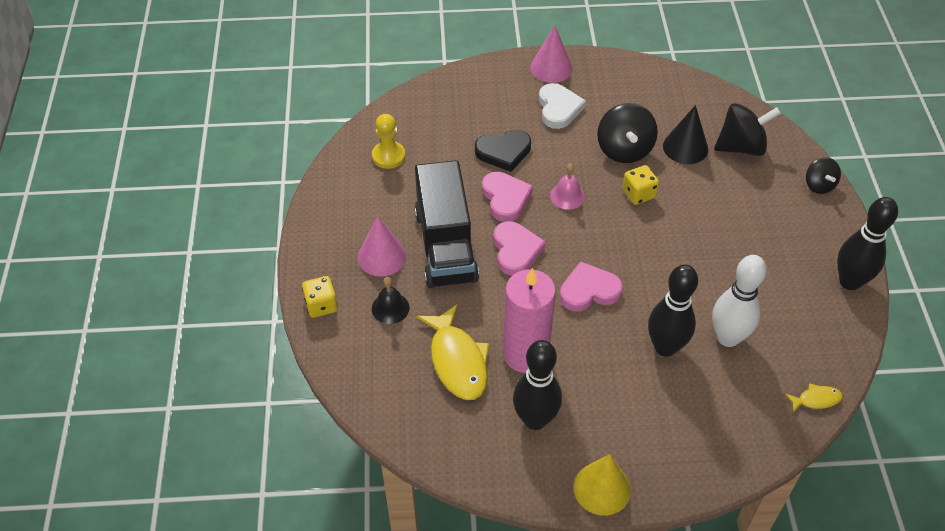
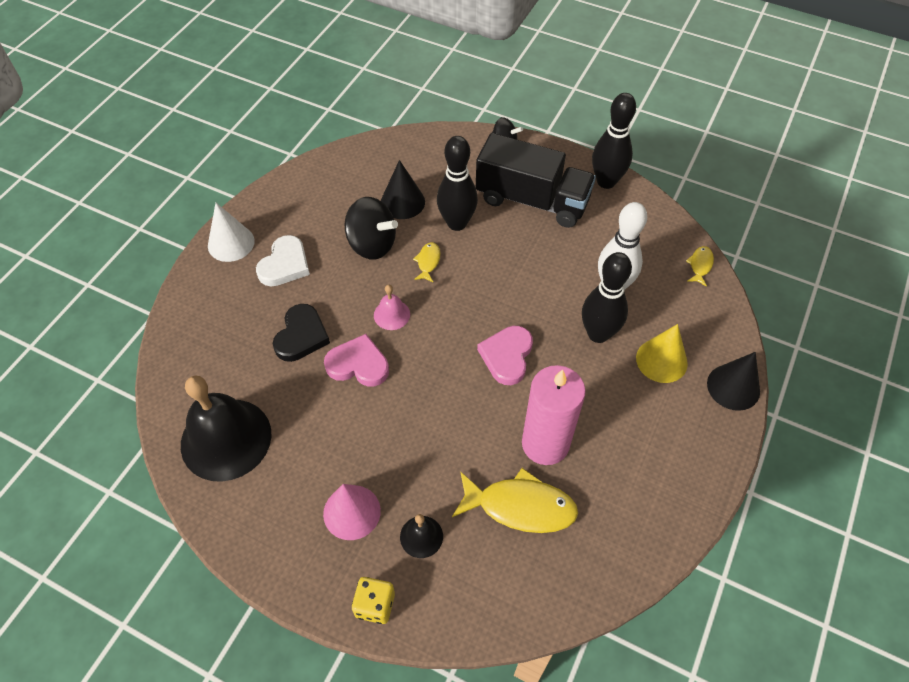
camera: 60 degrees left, 5 degrees up
(388, 156) = (226, 439): yellow pawn -> black bell
(445, 246) = (378, 446): black truck -> black truck (532, 200)
(516, 250) = (425, 389): pink heart -> none
(535, 419) = (619, 474): black bowling pin -> black bowling pin (457, 223)
(551, 68) = (231, 243): pink cone -> white cone
(558, 108) = (285, 264): white heart -> white heart turned 90 degrees clockwise
(602, 488) = (713, 459): yellow cone -> yellow cone (661, 360)
(638, 194) = (428, 262): yellow dice -> yellow fish
(693, 479) = (733, 387): none -> black cone
(741, 147) = (430, 167): black spinning top -> none

